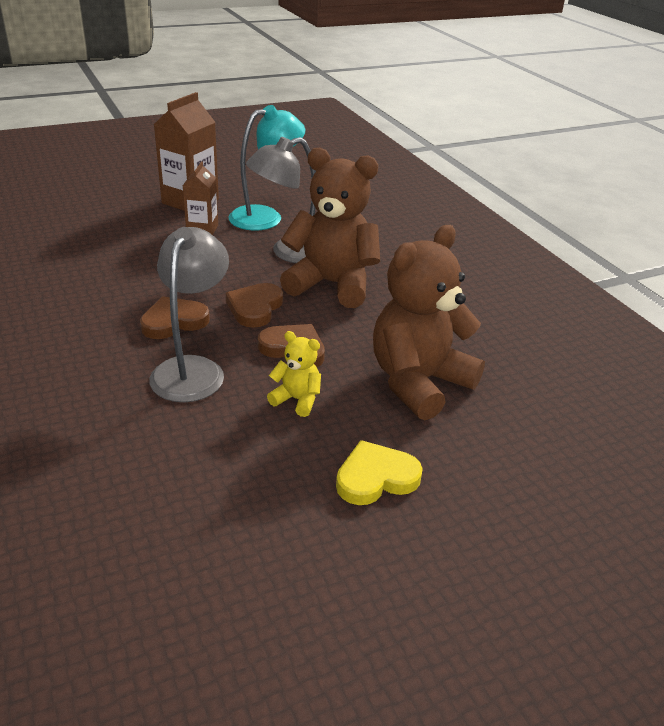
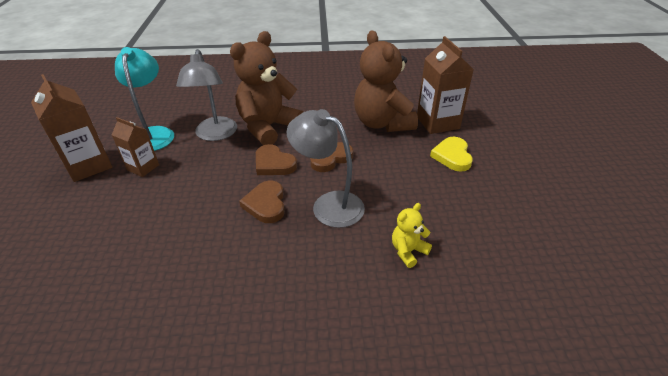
camera: 65 degrees left, 5 degrees up
(297, 399) = (379, 167): yellow teddy bear -> yellow teddy bear (408, 251)
(470, 446) = (437, 123): none -> brown carton

